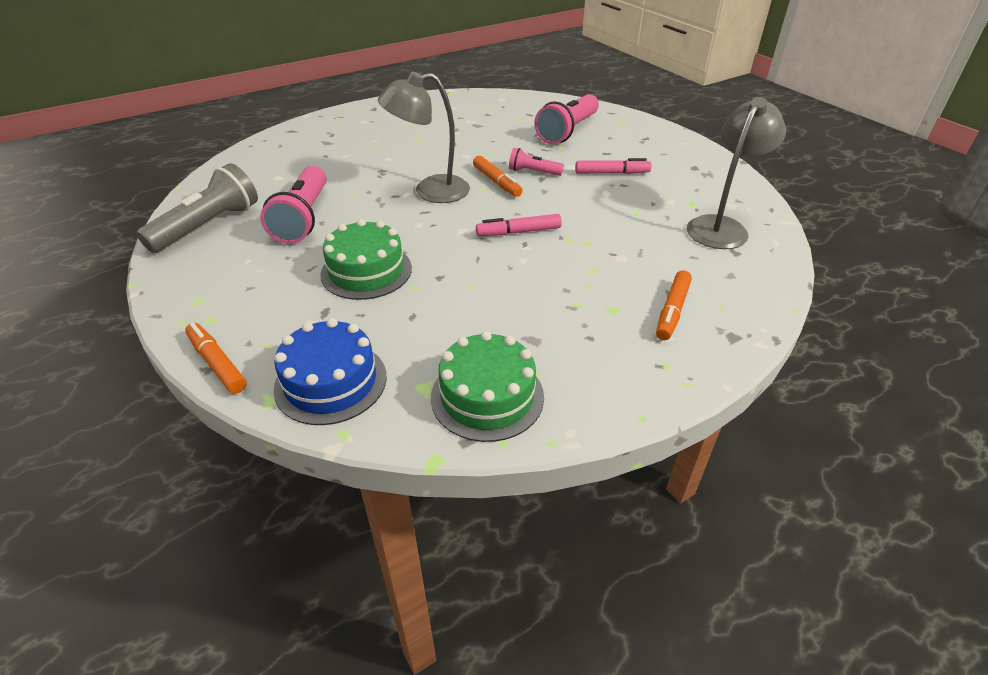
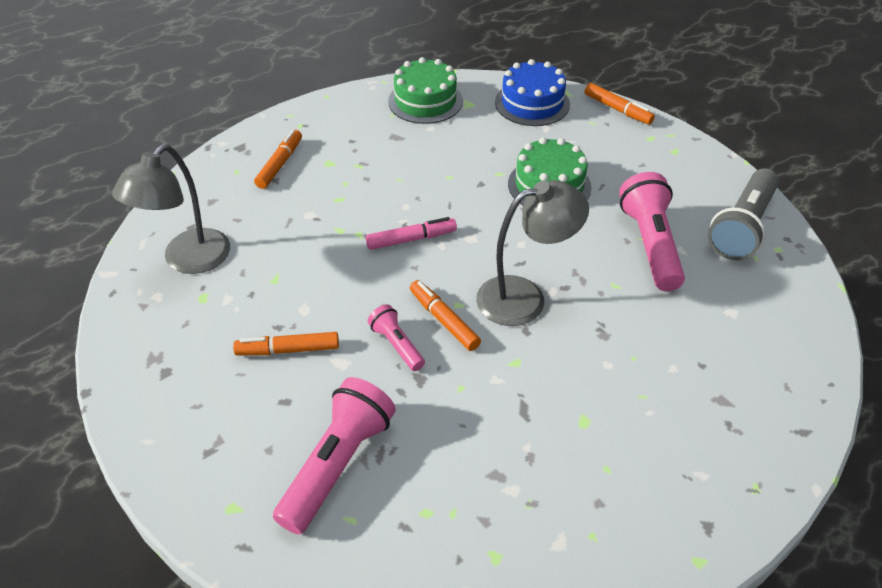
camera: 175 degrees right, 5 degrees up
(533, 172) = (396, 345): pink flashlight -> pink flashlight turned 135 degrees counterclockwise
(612, 173) = (288, 350): pink marker -> orange marker

